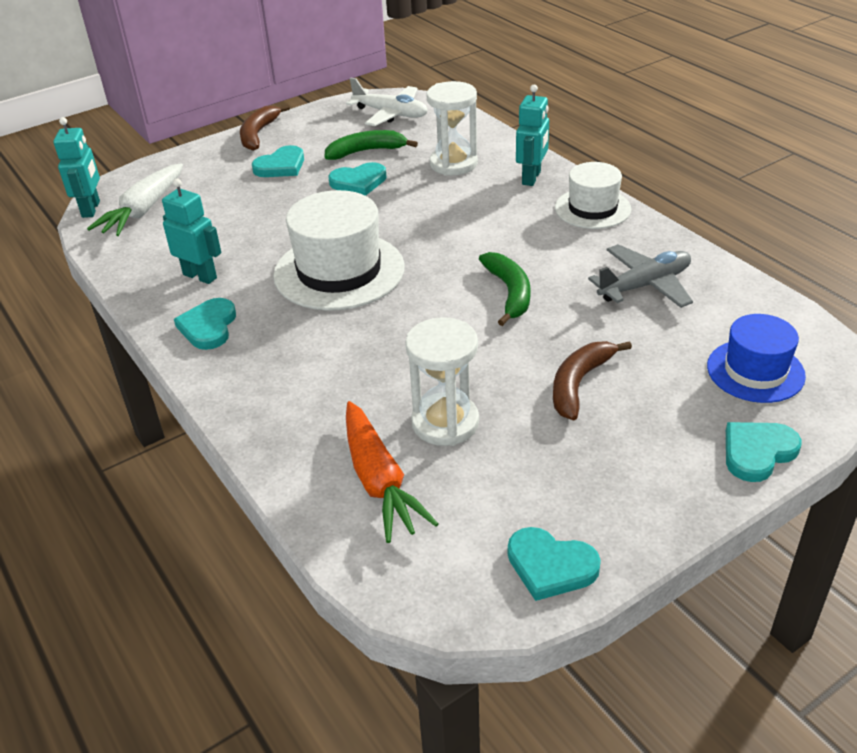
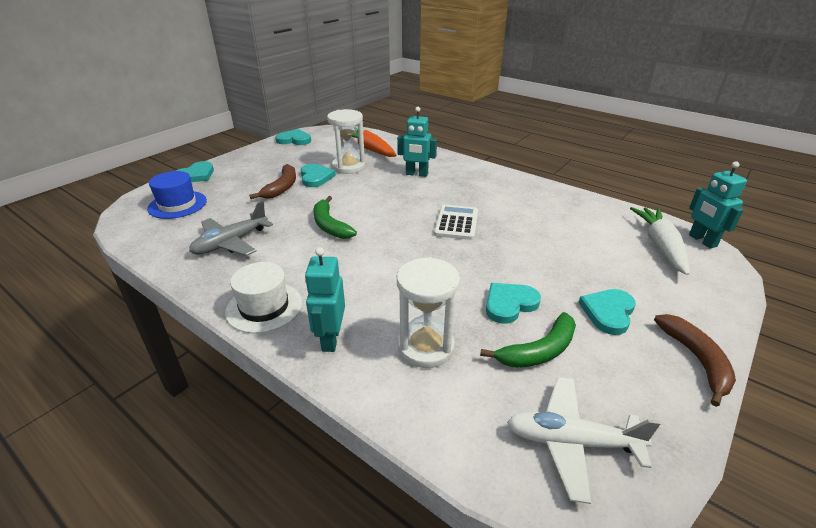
camera: 160 degrees right, 5 degrees down
(200, 276) = (546, 208): turquoise robot -> turquoise robot (416, 174)
(208, 327) = (505, 185): turquoise heart -> turquoise heart (316, 177)
(339, 271) = (456, 223): white hat -> white calculator

